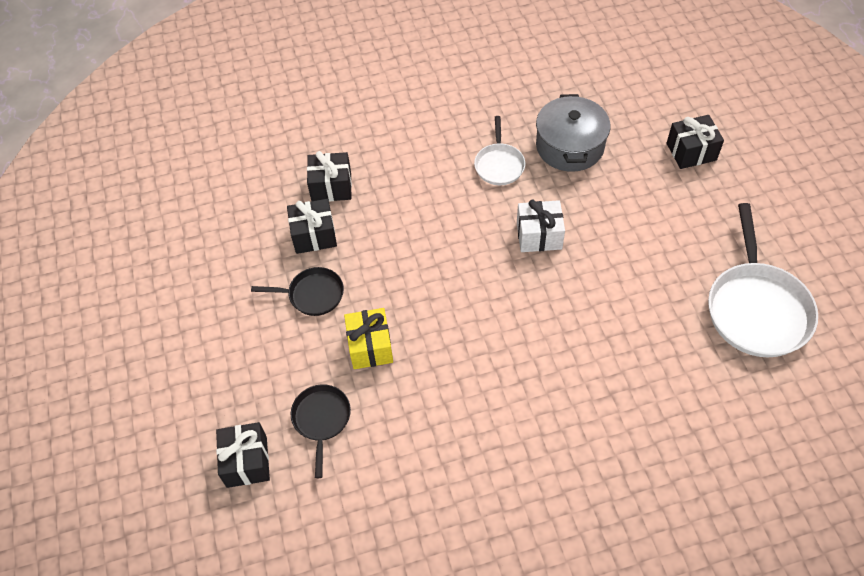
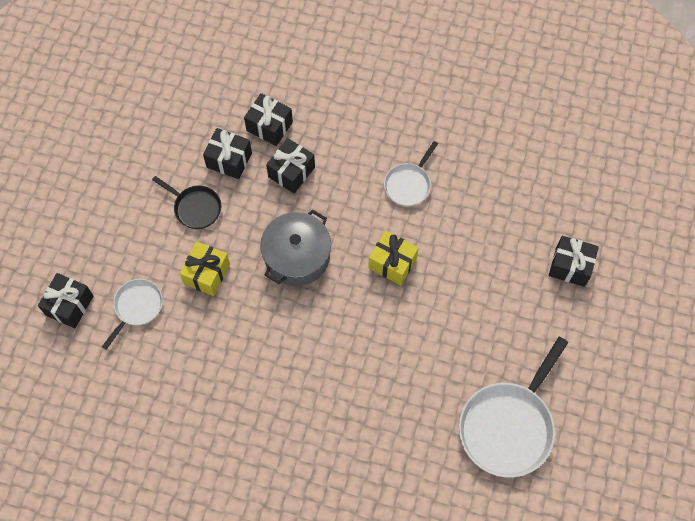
camera: 30 degrees right, 10 degrees up
(321, 420) = (137, 307): black pan -> white pan
(383, 213) = (291, 172): none -> black gift
(539, 235) = (392, 263): white gift -> yellow gift
(569, 146) = (476, 202): grey pot -> grey pot (297, 256)

